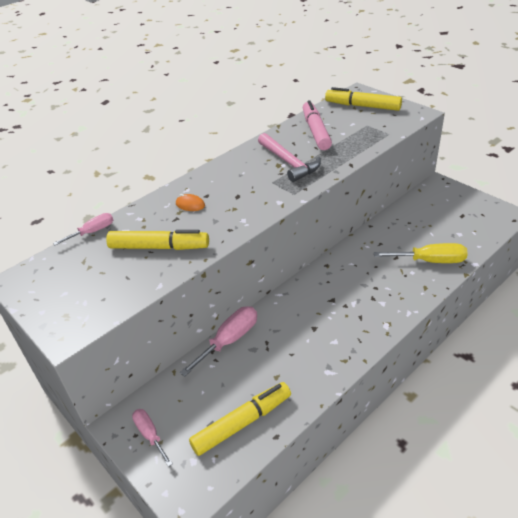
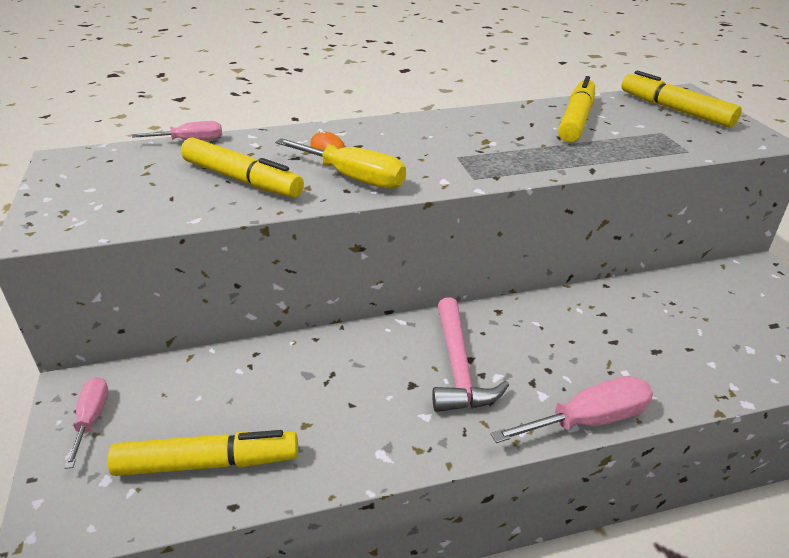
camera: 25 degrees right, 5 degrees down
(229, 340) = (288, 350): pink screwdriver -> pink screwdriver (589, 420)
(289, 163) = (503, 142): pink hammer -> pink hammer (458, 367)
(316, 131) = (576, 119): pink marker -> yellow marker
(430, 261) = (668, 368): yellow screwdriver -> yellow screwdriver (354, 178)

